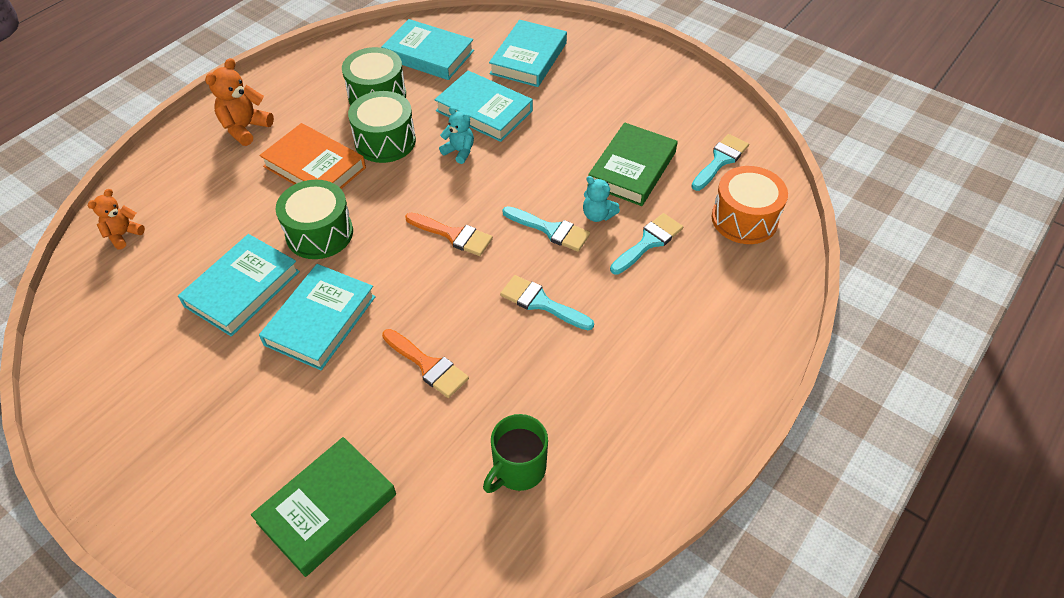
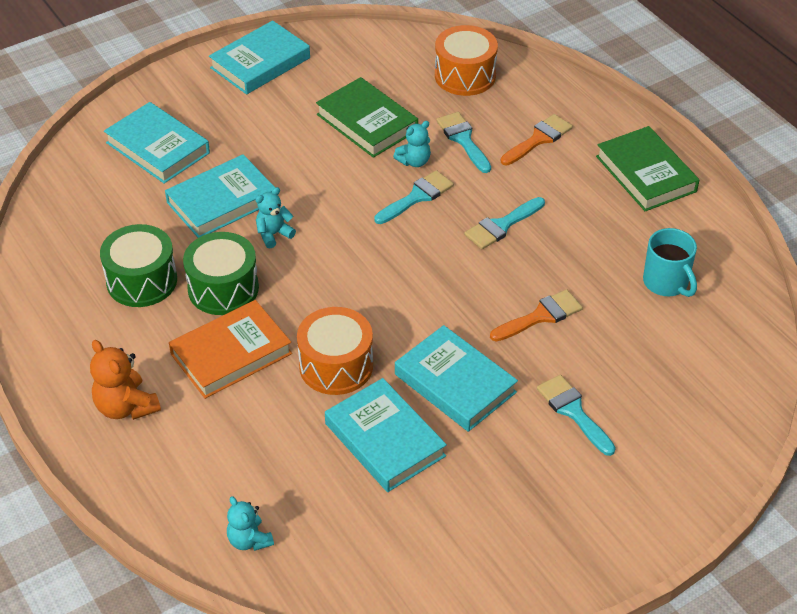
camera: 70 degrees left, 5 degrees down
(123, 235) = (249, 540): orange teddy bear -> turquoise teddy bear
(319, 233) = (336, 365): green drum -> orange drum
(327, 508) = (665, 411): green book -> green book (646, 174)
(428, 55) = (96, 224): turquoise book -> turquoise book (260, 63)
(453, 235) = (390, 265): orange brush -> orange brush (538, 139)
(518, 469) = (666, 283): green mug -> turquoise mug
(720, 160) = (387, 65): turquoise brush -> turquoise brush (573, 411)

